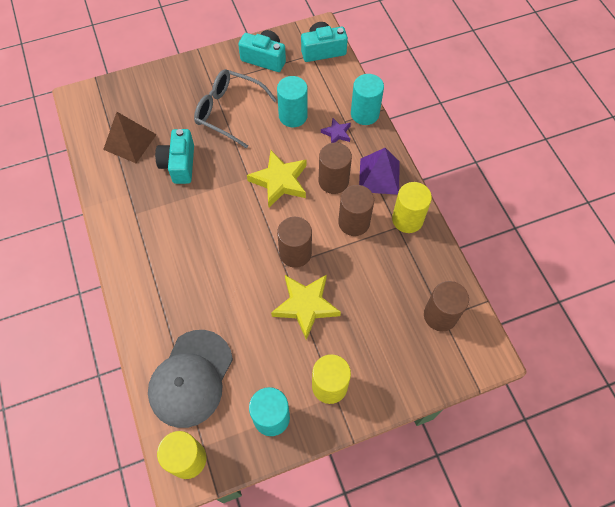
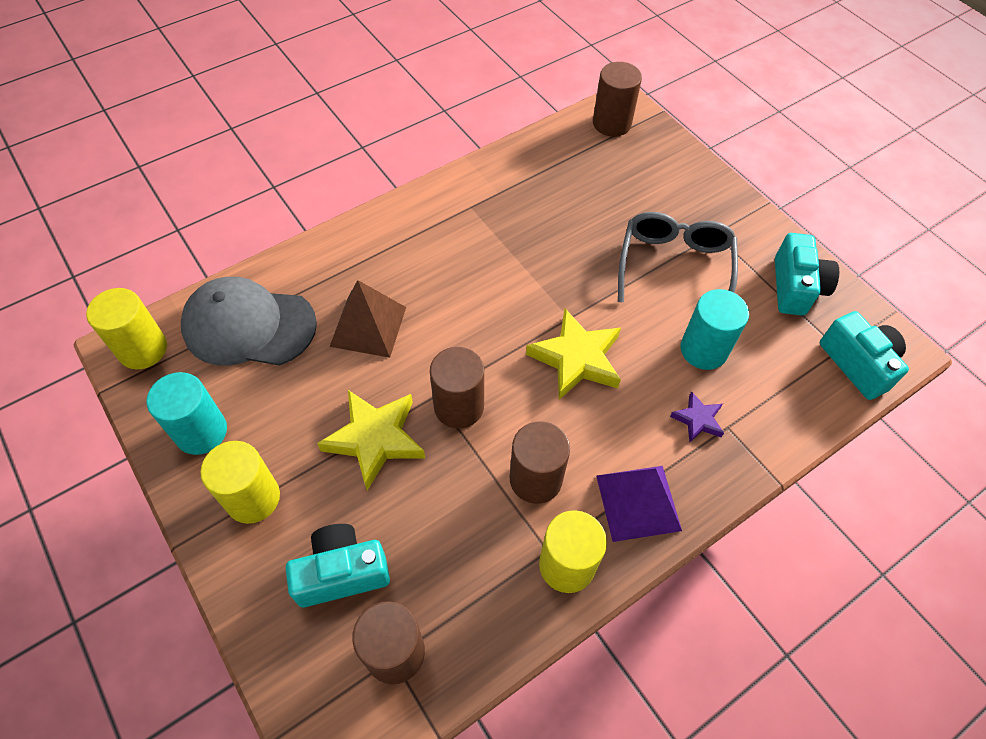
camera: 75 degrees right, 5 degrees down
(130, 142) = (577, 172): brown pyramid -> brown pyramid (368, 326)
(179, 164) = (562, 232): turquoise camera -> turquoise camera (342, 572)
(333, 181) = (603, 433): brown cylinder -> brown cylinder (612, 123)
(365, 114) = (757, 455): turquoise cylinder -> none

